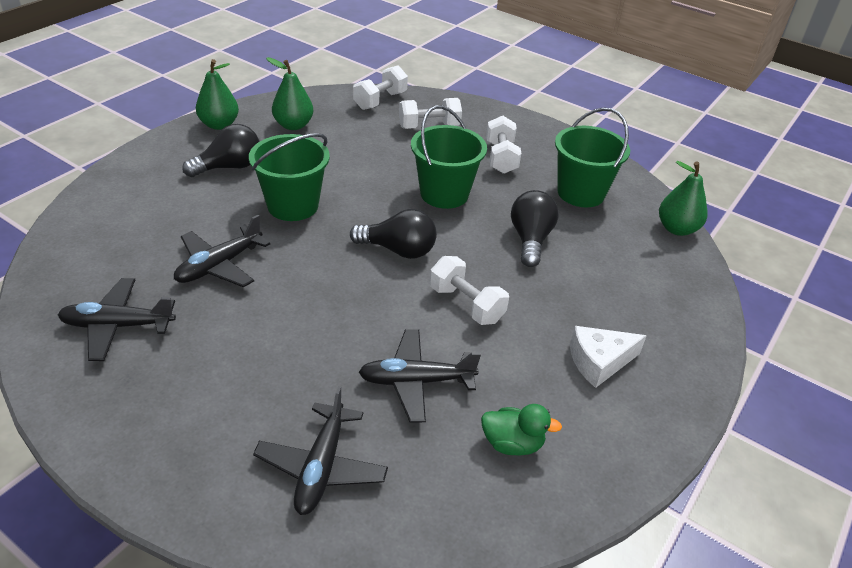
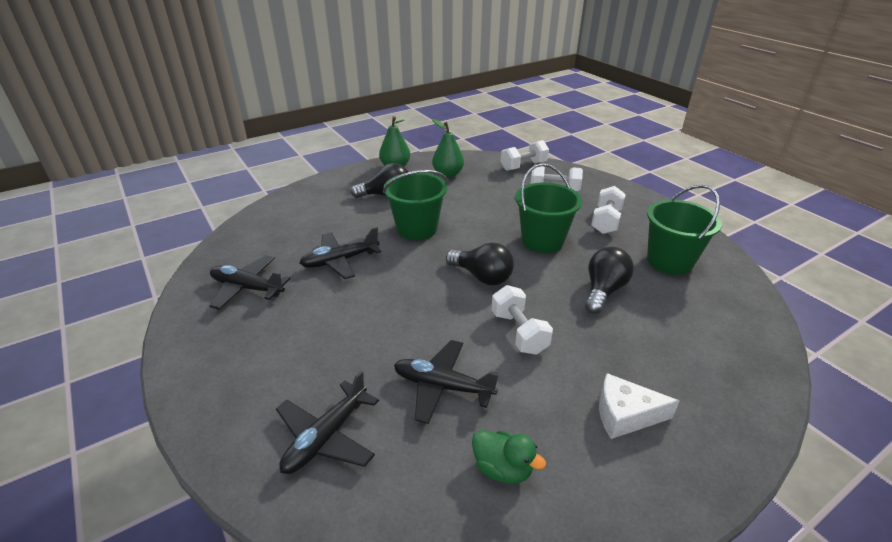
camera: 25 degrees right, 5 degrees down
(677, 229) = (759, 310): green pear -> none

